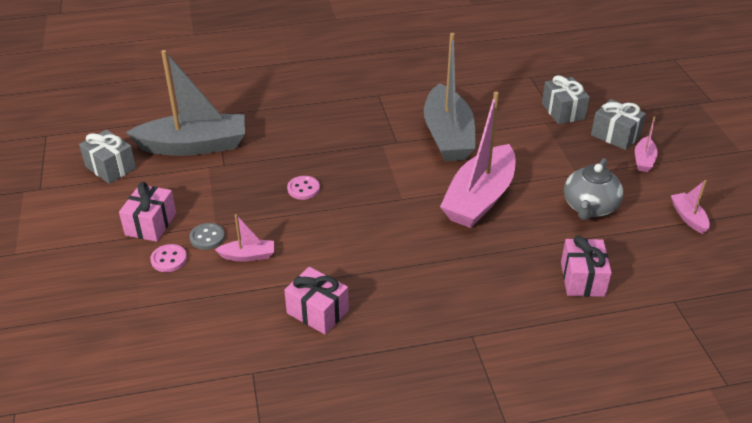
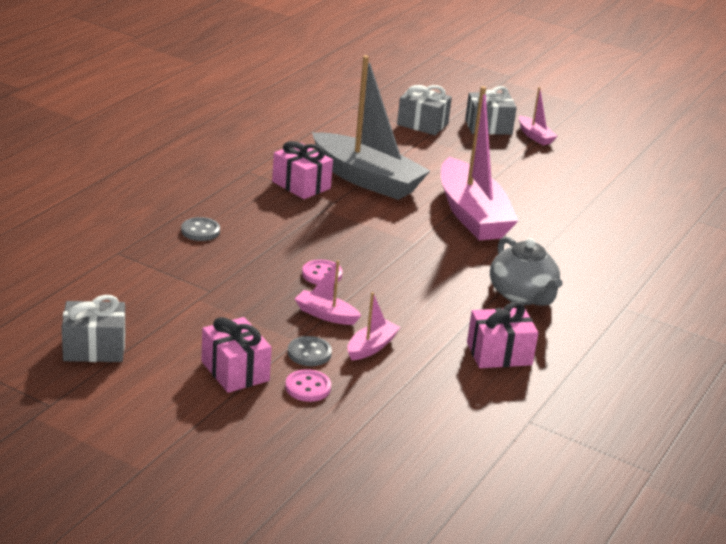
camera: 50 degrees left, 10 degrees down
(194, 146) = (148, 289): grey boat -> none
(283, 122) = (200, 231): none -> grey button
(582, 279) = (627, 234): pink gift -> pink gift (301, 185)
(589, 207) = (554, 185): grey teapot -> grey teapot (522, 295)
(688, 217) = (623, 163): pink boat -> pink boat (326, 315)

